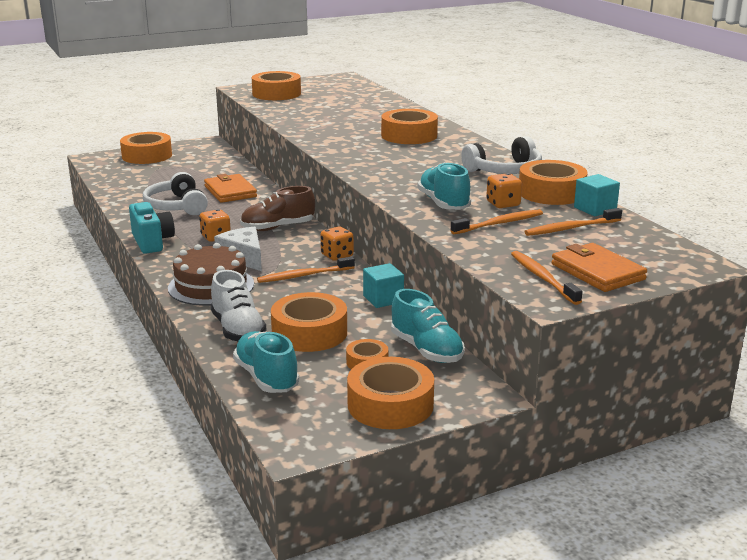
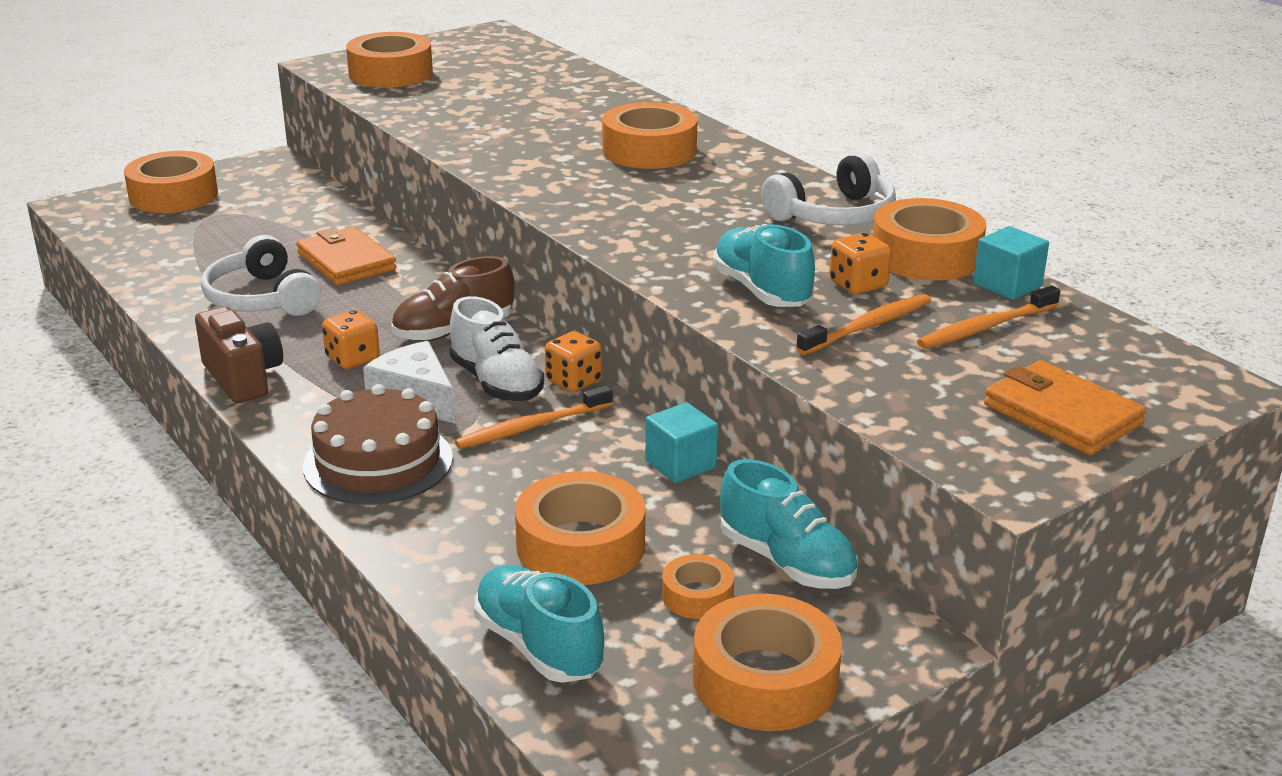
camera: 10 degrees left, 5 degrees up
(152, 242) = (243, 377): turquoise camera -> brown camera
(238, 330) = (455, 550): white shoe -> white shoe (496, 383)
(542, 278) = (981, 435): orange toothbrush -> none

